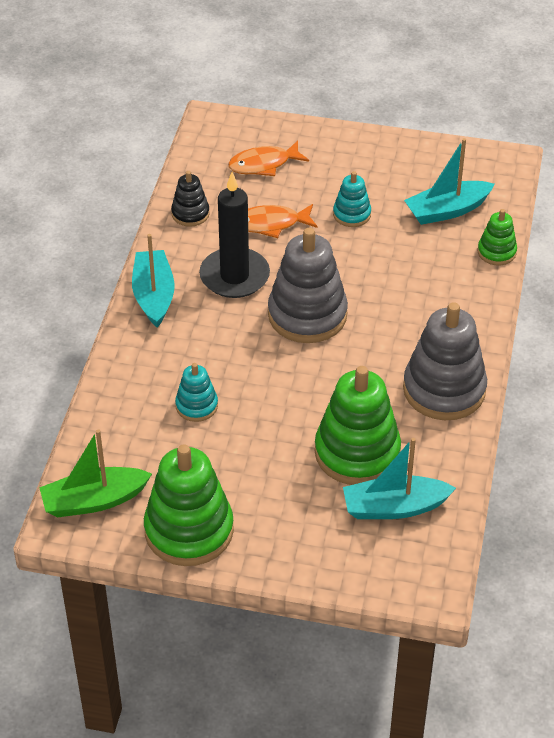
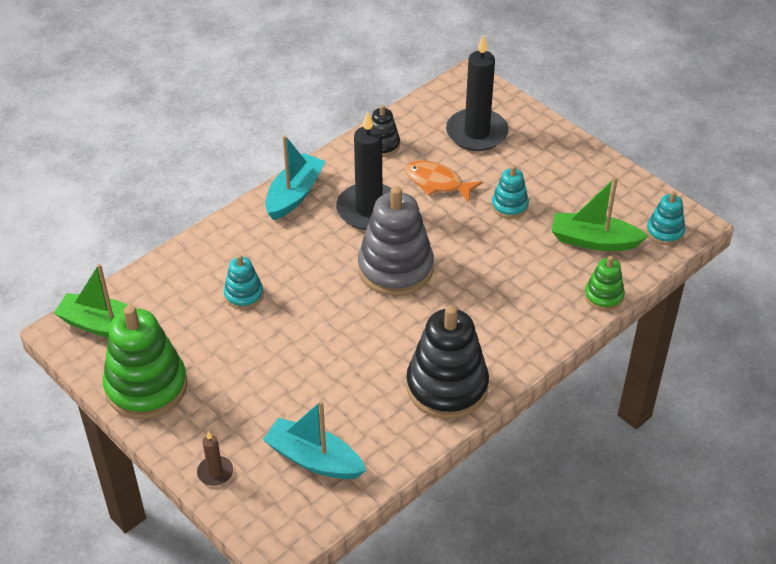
camera: 35 degrees right, 0 degrees up
(263, 164) = (476, 133): orange fish -> black candle
(323, 565) = (215, 472): none -> brown candle
(357, 452) = (328, 398): green stacking toy -> none
(444, 390) = (447, 387): grey stacking toy -> black stacking toy
(447, 210) = (594, 241): turquoise boat -> green boat
(495, 176) = (665, 232): none -> turquoise stacking toy

